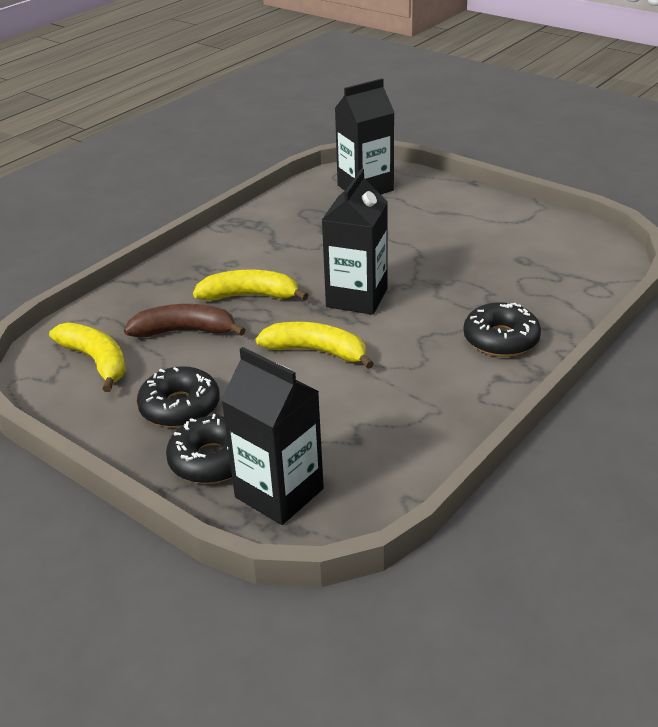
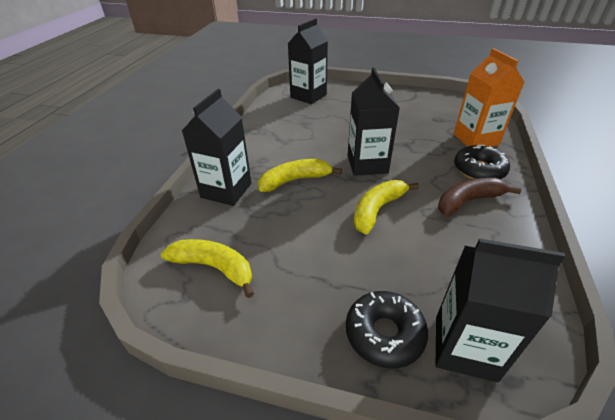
camera: 25 degrees left, 5 degrees up
(163, 289) = (226, 190): none -> black carton
(180, 407) = (317, 289): black donut -> none
(185, 331) = (269, 220): brown banana -> brown banana (468, 201)
(317, 352) = (377, 210): yellow banana -> yellow banana turned 45 degrees counterclockwise
(546, 300) = (475, 139): none -> orange carton

